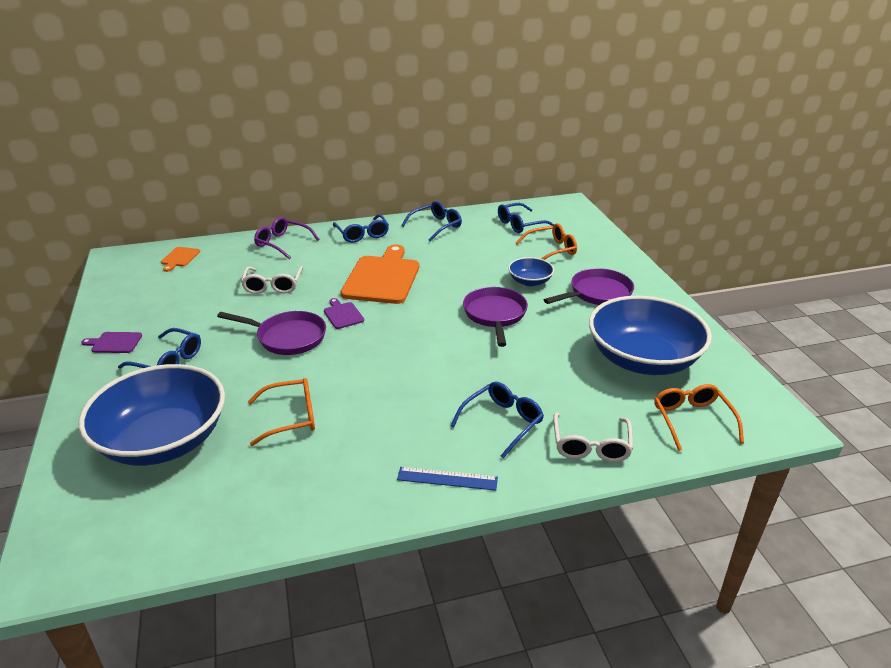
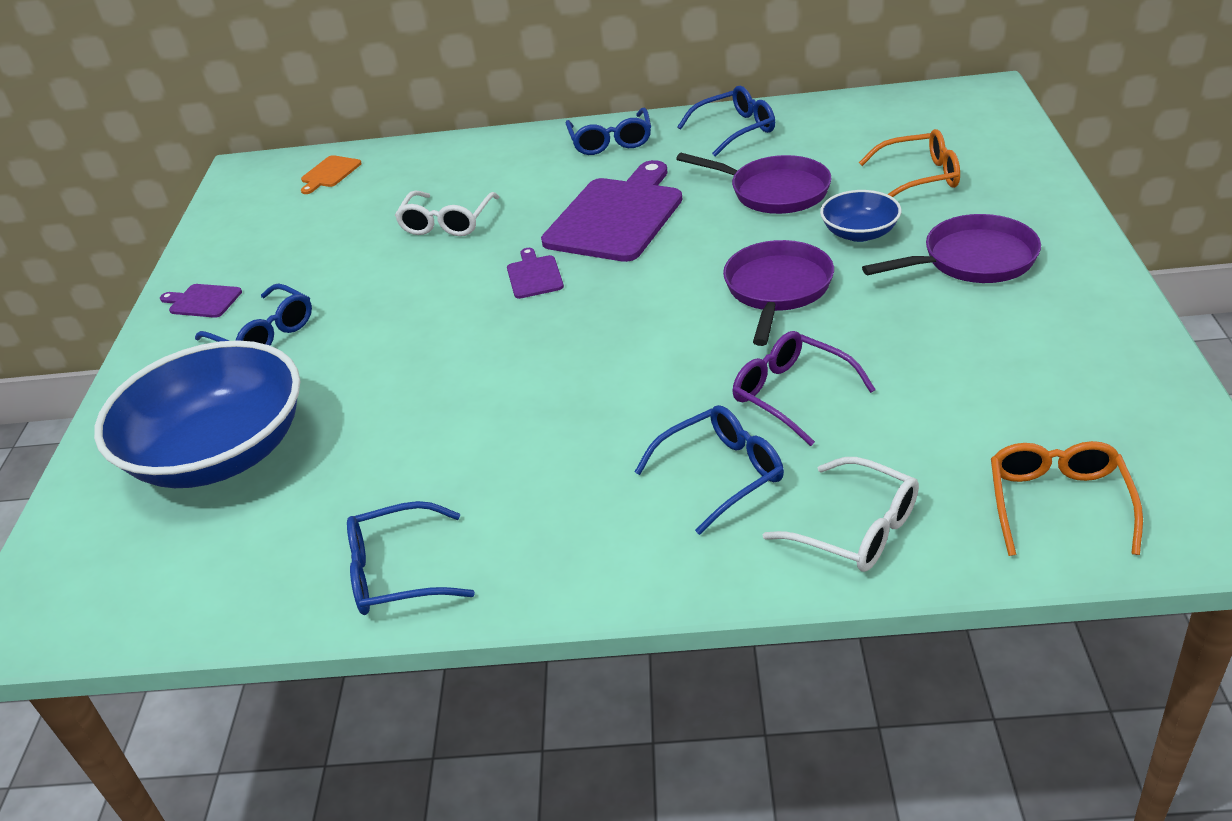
camera: 20 degrees right, 5 degrees up
(282, 243) = (484, 154): purple glasses -> purple glasses (792, 394)
(287, 337) = (440, 308): purple pan -> purple pan (774, 192)
(291, 417) = (403, 435): orange glasses -> none
(382, 278) = (616, 216): orange cutting board -> purple cutting board
(447, 479) = (600, 557): blue ruler -> none
(520, 224) = (881, 129): blue glasses -> blue glasses (397, 573)
(591, 445) = (856, 529): white glasses -> white glasses turned 75 degrees counterclockwise
(643, 359) = (1010, 385): blue bowl -> none

